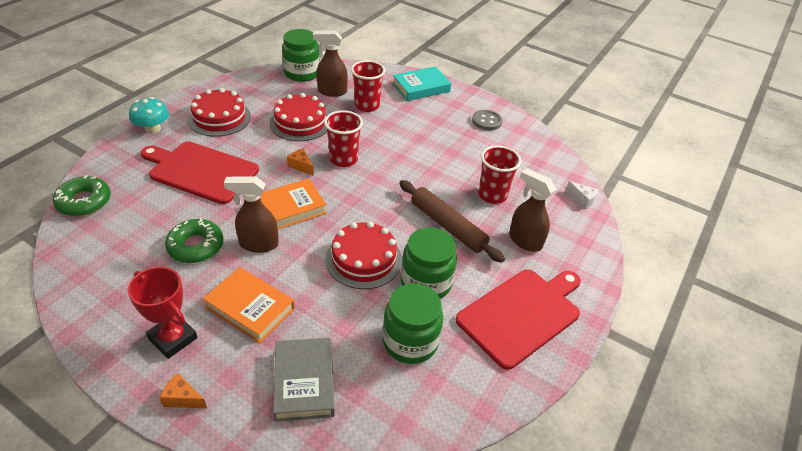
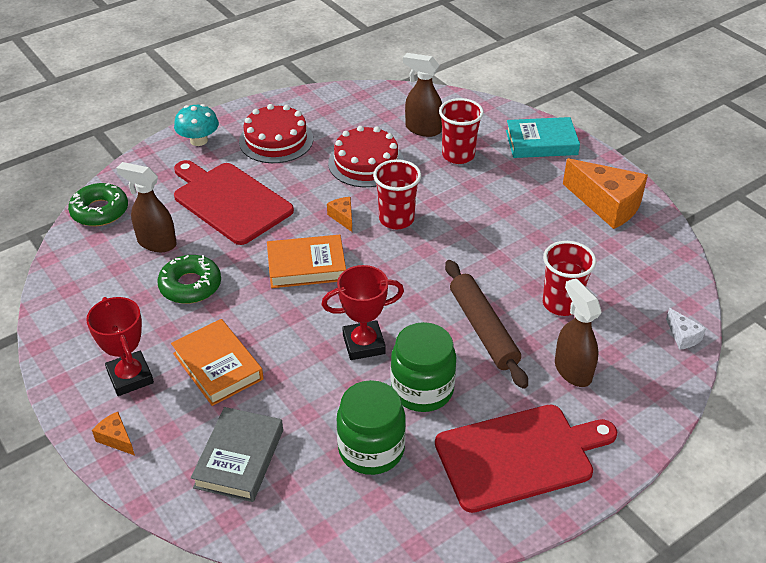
camera: 25 degrees right, 0 degrees up
(258, 244) = (256, 299): brown spray bottle -> brown spray bottle (156, 243)
(302, 73) = (397, 98): green jar -> none
(364, 259) = (364, 344): red cake -> red trophy
(487, 121) = (607, 205): grey button -> orange cheese

